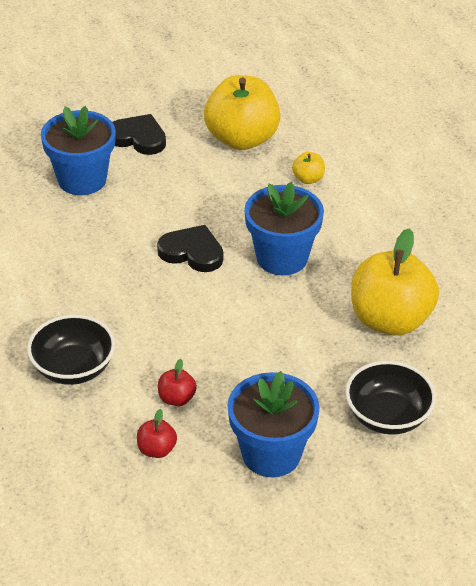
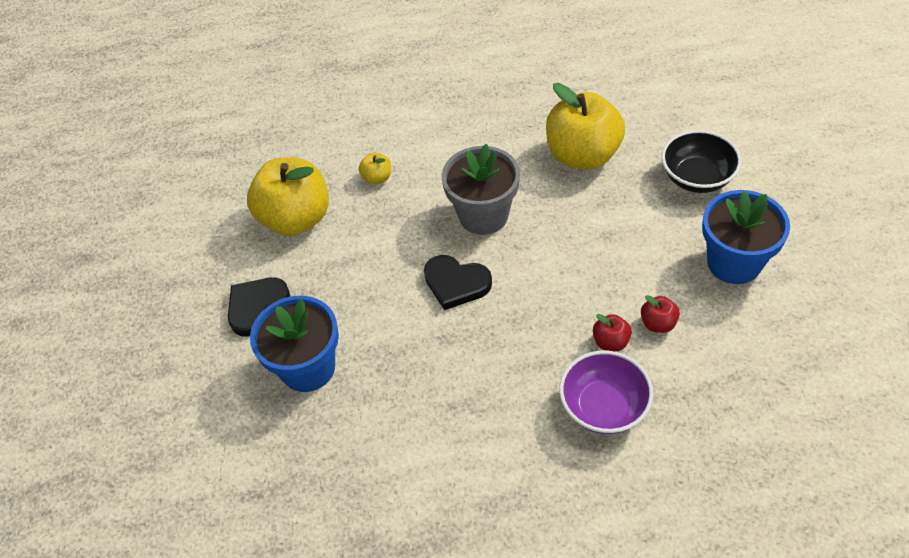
camera: 70 degrees left, 10 degrees up
(73, 368) = (603, 406): black bowl -> purple bowl
(156, 450) = (722, 348): red apple -> red apple (610, 342)
(192, 252) = (456, 283): black heart -> black heart turned 105 degrees counterclockwise
(282, 258) = (483, 215): blue flower pot -> grey flower pot

